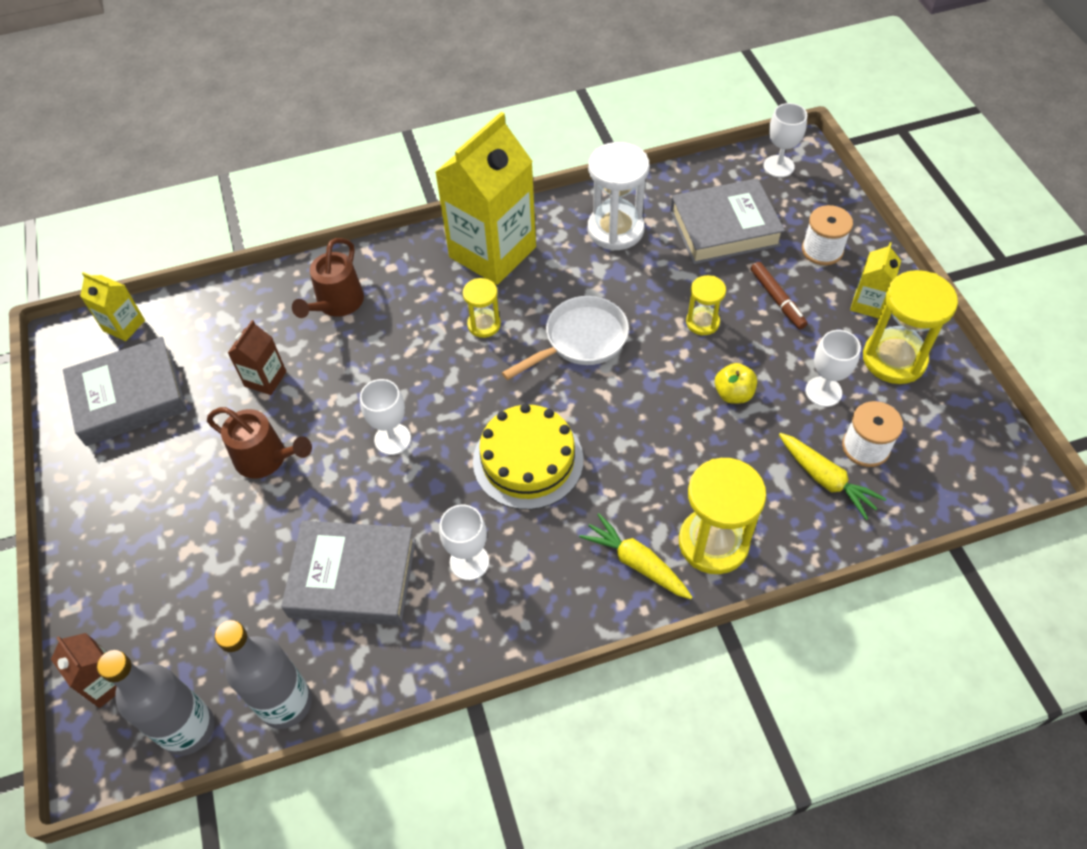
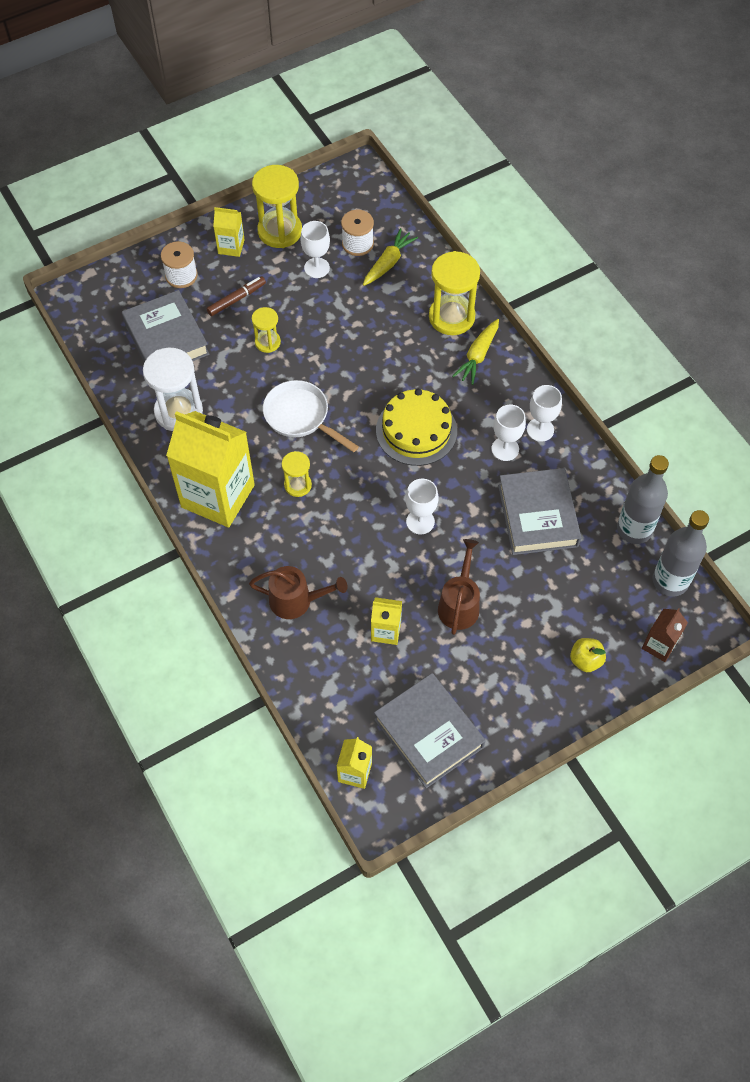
camera: 105 degrees left, 5 degrees up
(265, 379) = (386, 631): brown carton -> yellow carton
(733, 394) = (330, 317): yellow apple -> yellow apple (585, 660)
(778, 166) = (89, 309): white goblet -> white goblet (540, 430)

